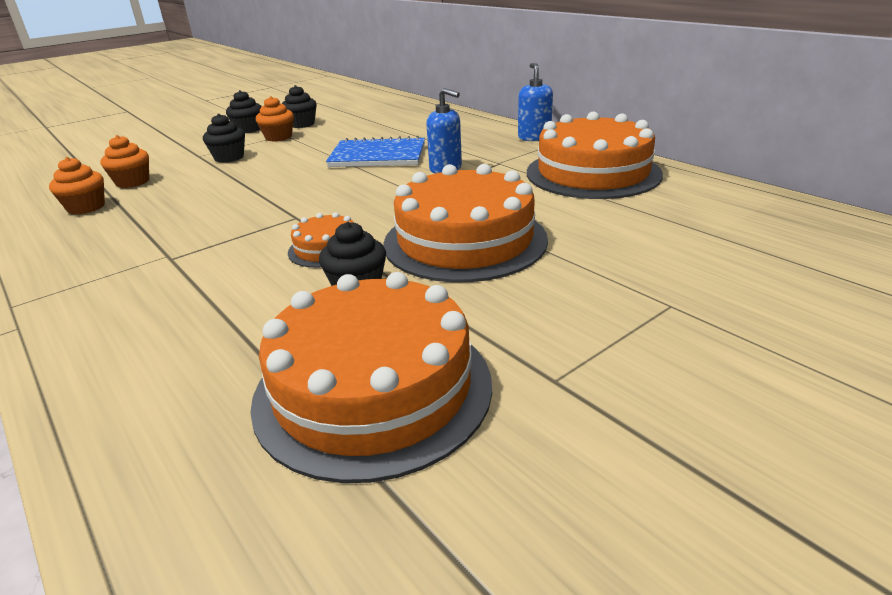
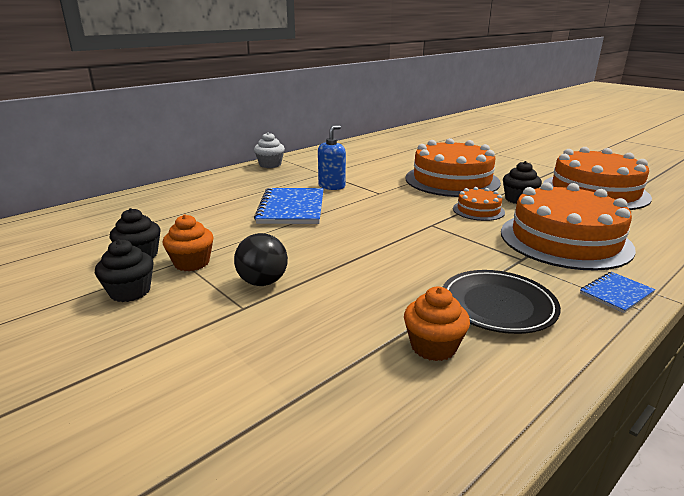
camera: 95 degrees left, 5 degrees down
(48, 300) = (616, 293): none -> blue notebook
(105, 234) = (498, 305): none -> black plate
(132, 182) = (343, 336): orange cupcake -> none
(229, 157) = (263, 282): black cupcake -> black ball
(534, 137) = (270, 164): blue soap dispenser -> white cupcake
(593, 173) = (348, 155): orange cake -> orange cake (565, 240)

